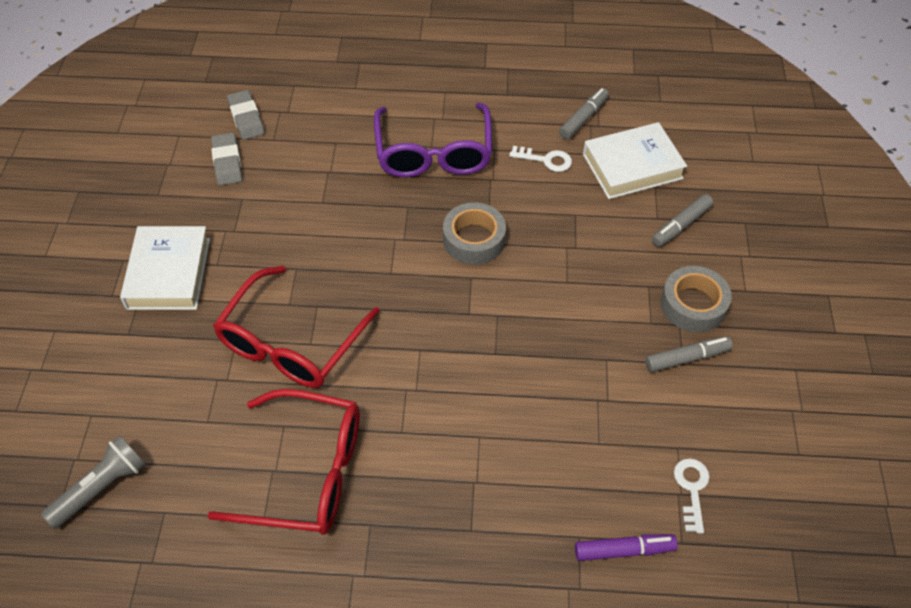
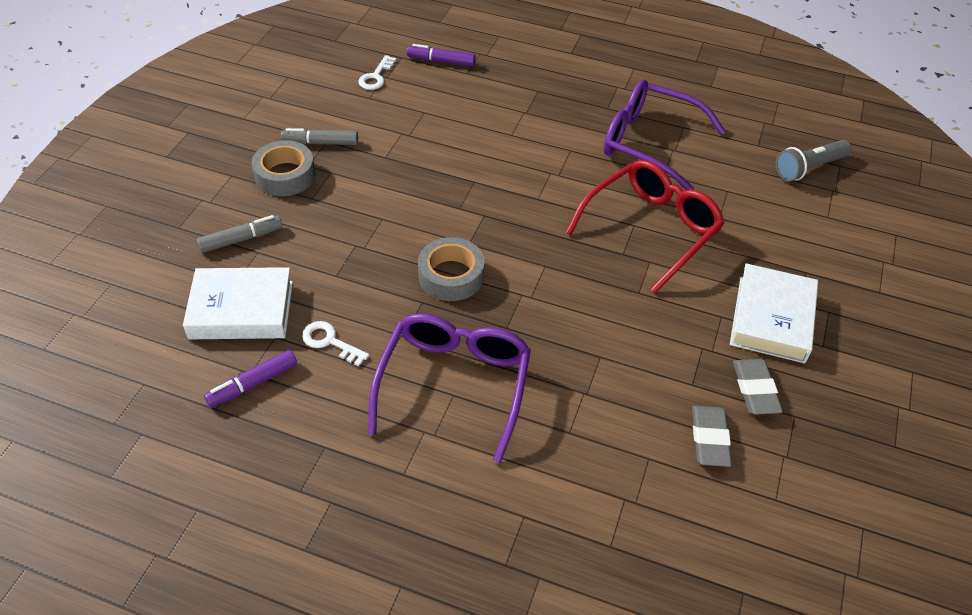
camera: 165 degrees left, 5 degrees down
(246, 118) = (683, 503): grey eraser -> grey eraser (755, 389)
(306, 473) = (649, 143): red glasses -> purple glasses
(583, 118) = (253, 384): grey marker -> purple marker

